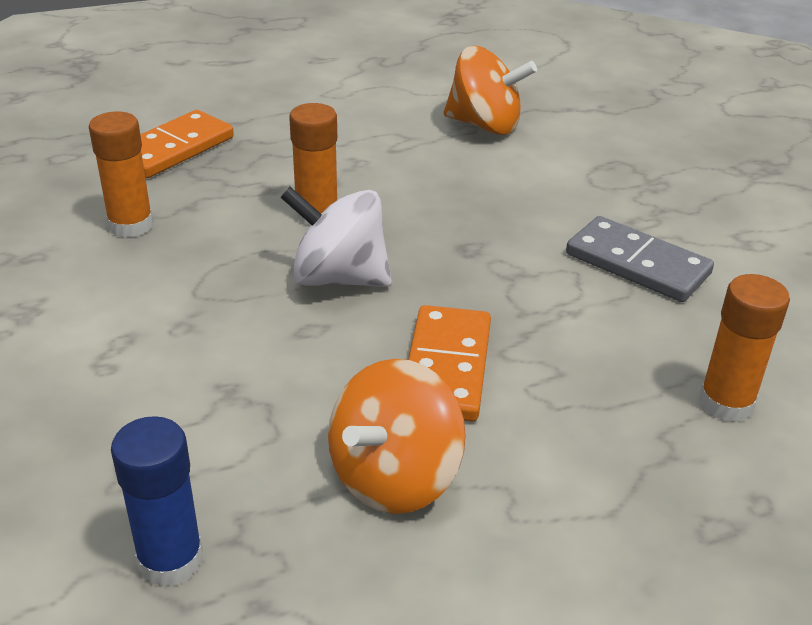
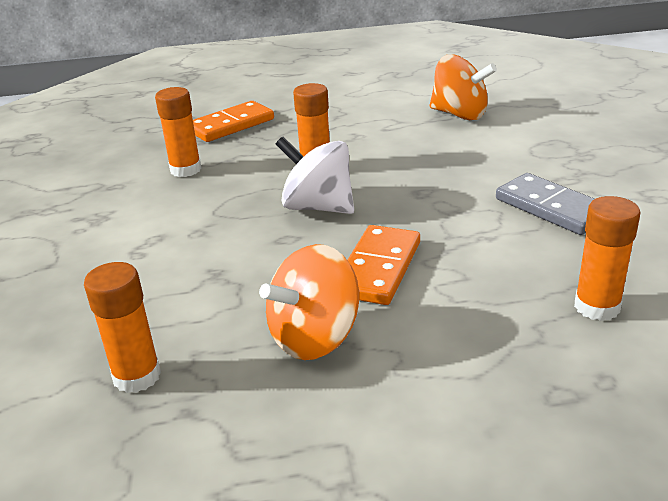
camera: 15 degrees right, 5 degrees down
(170, 560) = (137, 376): blue glue stick -> orange glue stick

